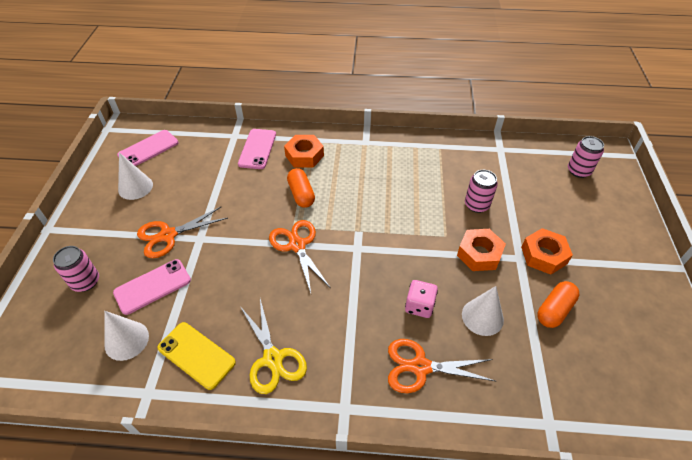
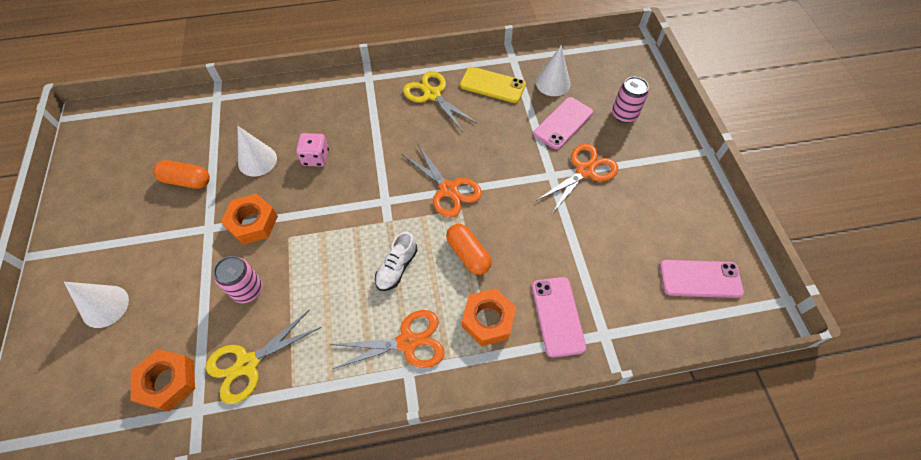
camera: 165 degrees right, 10 degrees up
(135, 187) = (666, 218): white cone -> white cone (105, 306)
(148, 149) = (700, 279): pink phone -> pink phone turned 60 degrees clockwise
(359, 196) = (397, 267): none -> white shoe
(420, 367) = (313, 112): orange scissors -> orange scissors (407, 342)
(471, 163) = (247, 364): none -> yellow scissors
(544, 255) = (180, 237): orange nut -> orange nut (168, 382)
(554, 310) = (187, 181): orange capsule -> orange capsule turned 75 degrees clockwise
(578, 171) = (86, 389): pink can -> none

